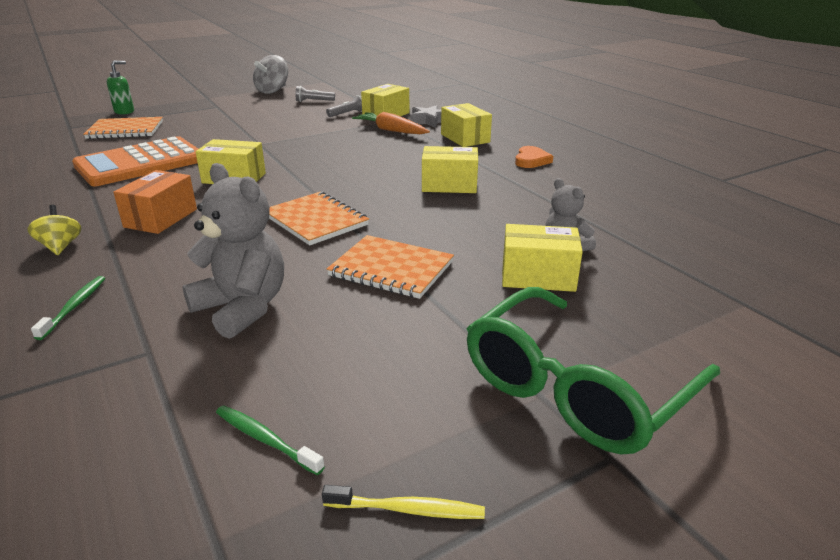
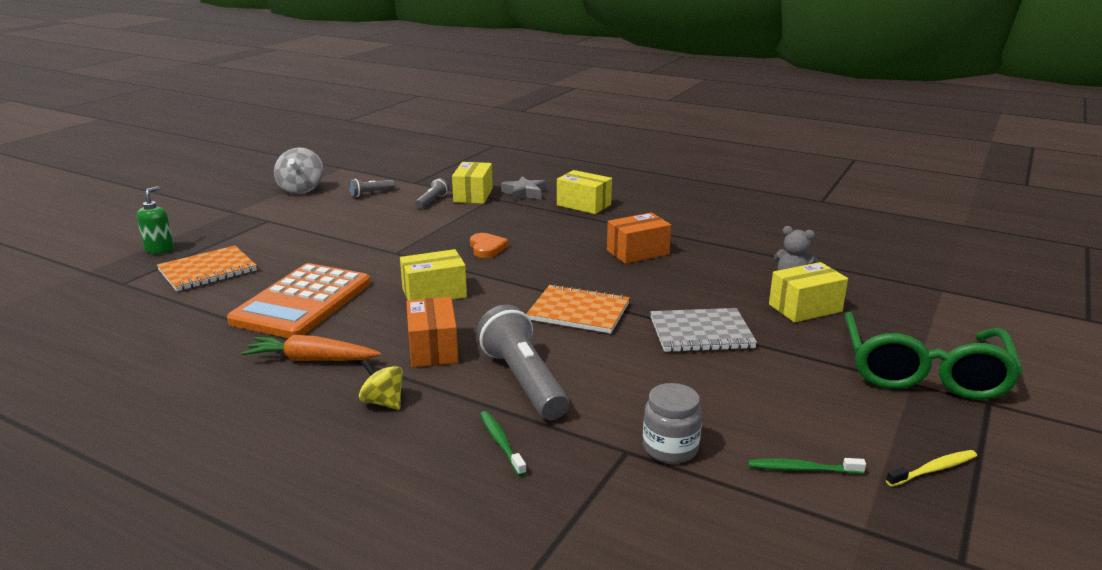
camera: 30 degrees left, 5 degrees down
(177, 263) = (523, 381): none -> grey flashlight
(185, 365) = (670, 448): none -> grey jar
(242, 308) = (641, 396): grey teddy bear -> none
(391, 130) = (505, 211): orange carrot -> orange carrot (312, 360)
(391, 269) = (701, 333): orange notebook -> grey notebook
(449, 185) = (637, 252): yellow box -> orange box
(531, 160) = (668, 214): orange heart -> orange heart (487, 248)

